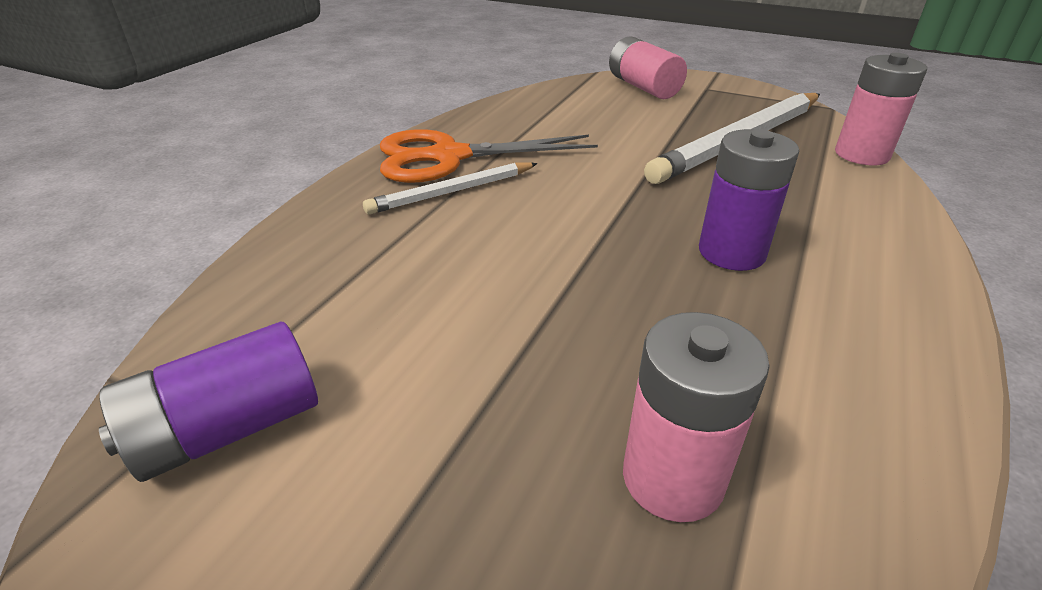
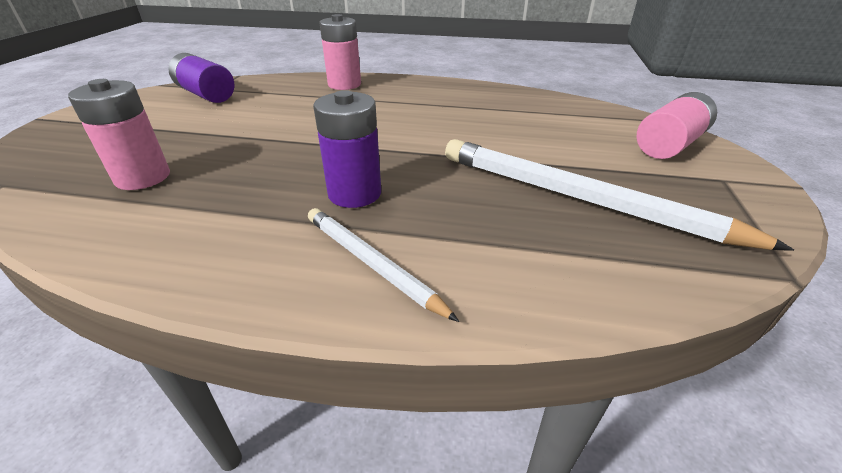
camera: 75 degrees right, 0 degrees up
(449, 157) = (446, 94): orange scissors -> none
(452, 192) = (400, 101): white pencil -> white pencil (371, 263)
(861, 154) = (627, 287): pink battery -> pink battery (344, 84)

